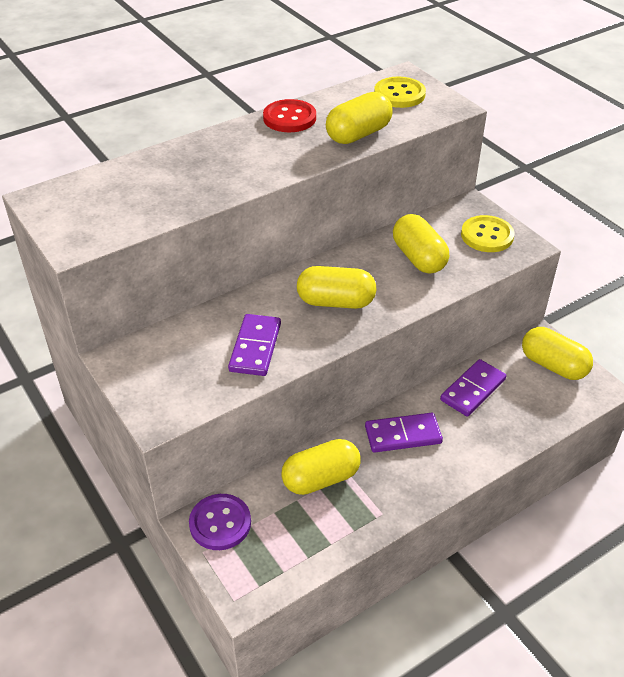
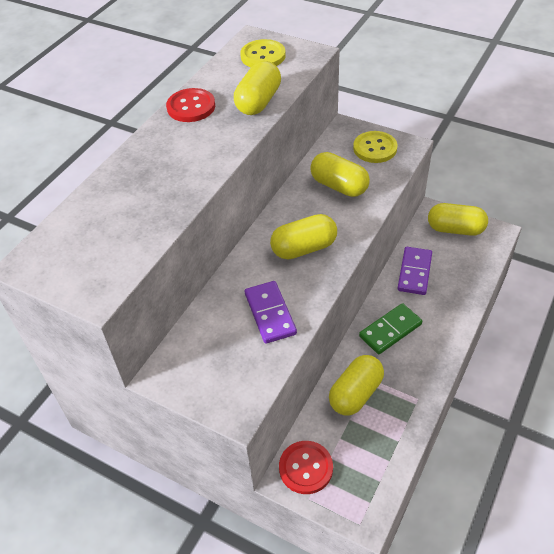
camera: 25 degrees left, 5 degrees up
(220, 523) = (306, 468): purple button -> red button
(403, 435) = (390, 330): purple domino -> green domino

